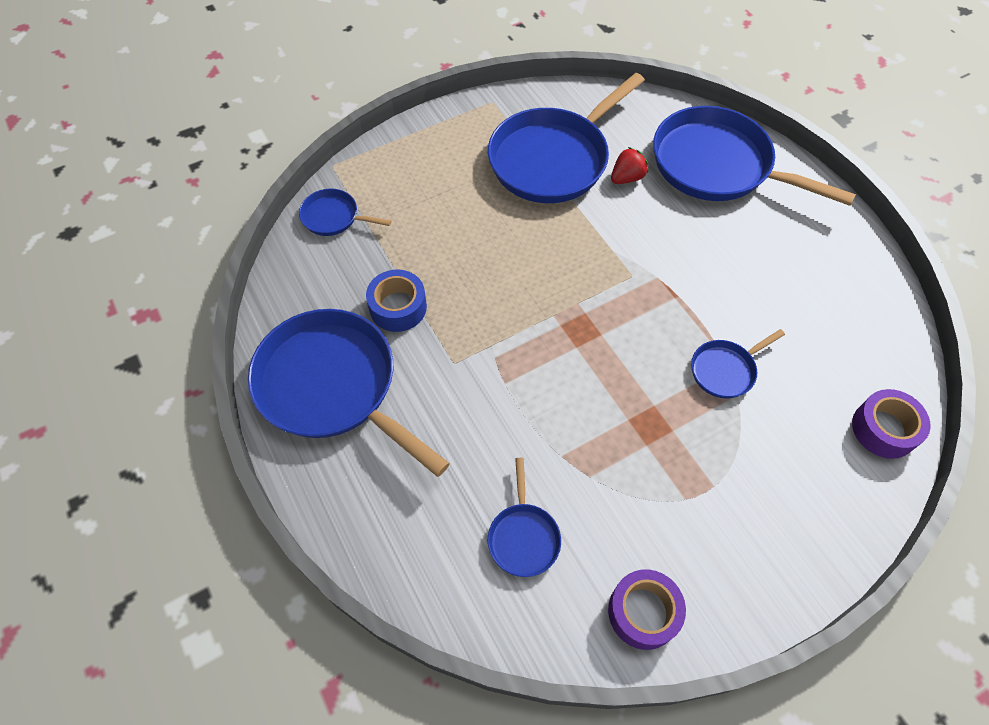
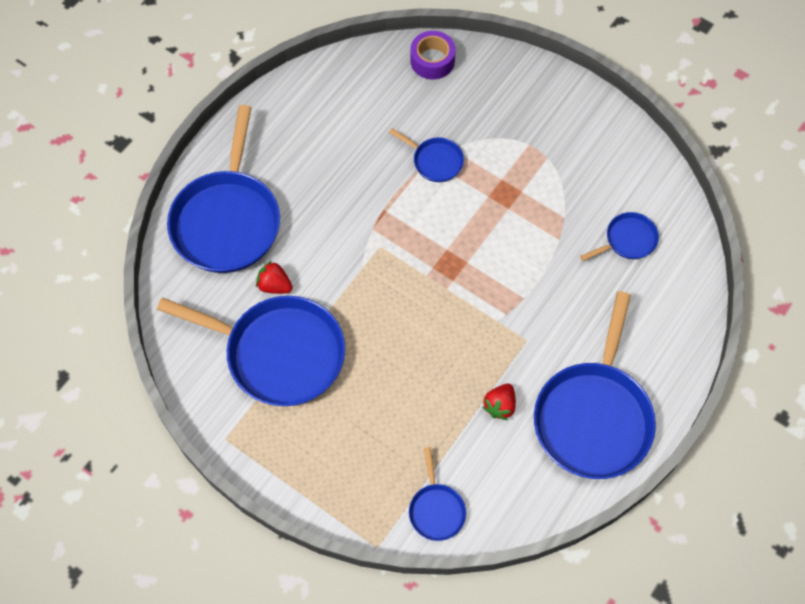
camera: 115 degrees left, 5 degrees up
(398, 307) = (500, 406): blue tape -> red strawberry
(643, 612) = (633, 158): purple tape -> none

